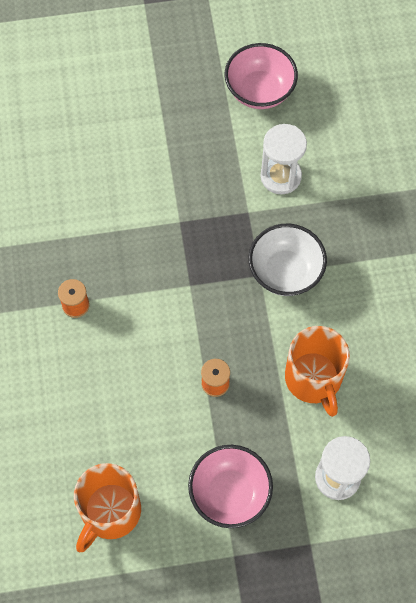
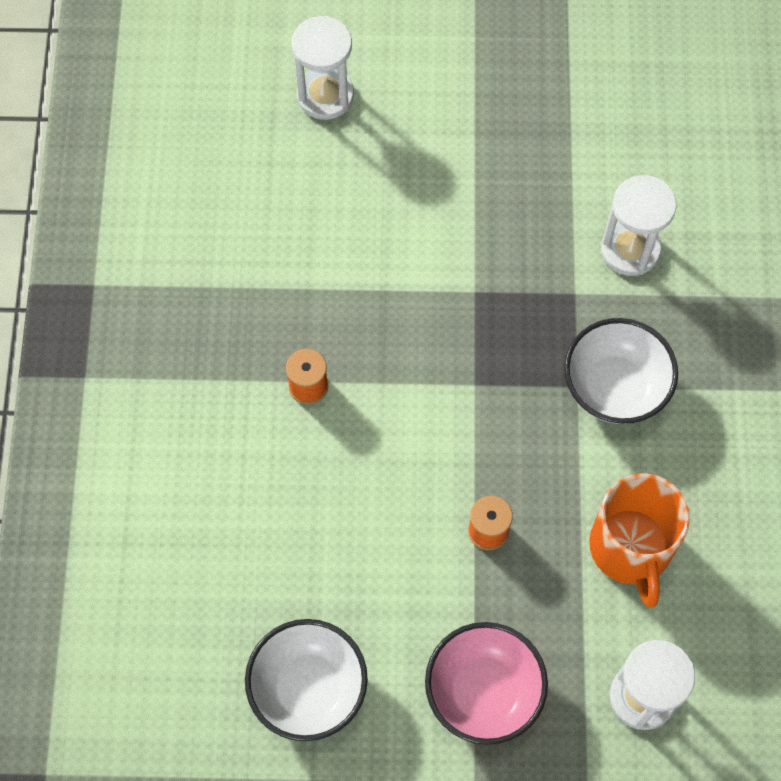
camera: 10 degrees right, 0 degrees up
(54, 103) = (325, 96): none -> white hourglass
(110, 512) = (308, 689): orange mug -> white bowl
(259, 91) = (619, 123): pink bowl -> none

